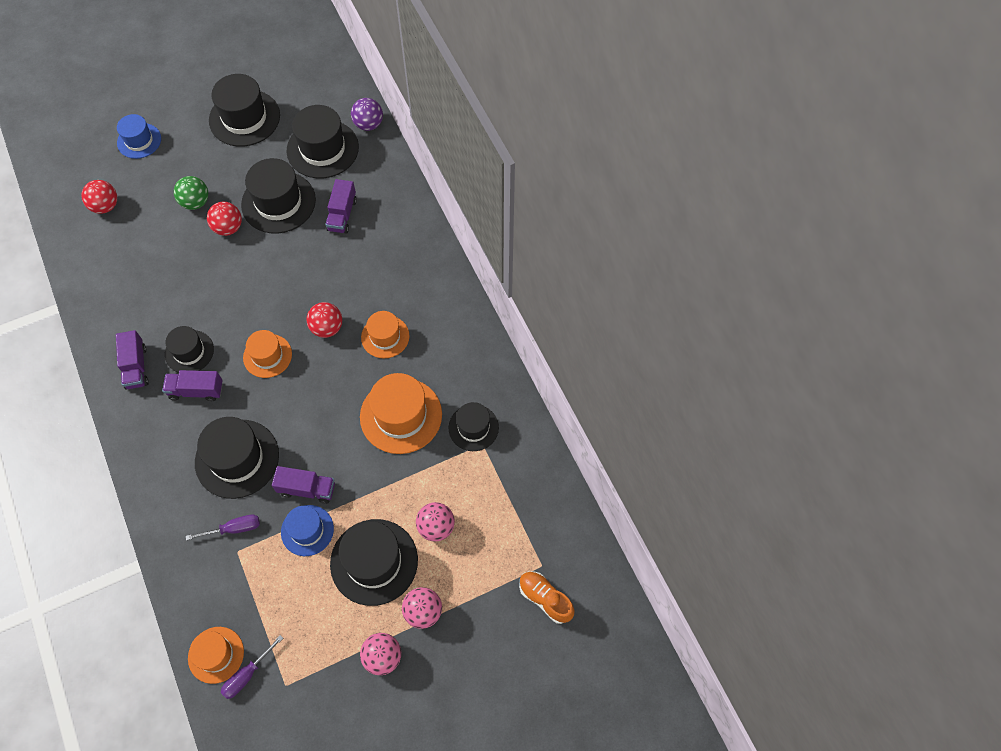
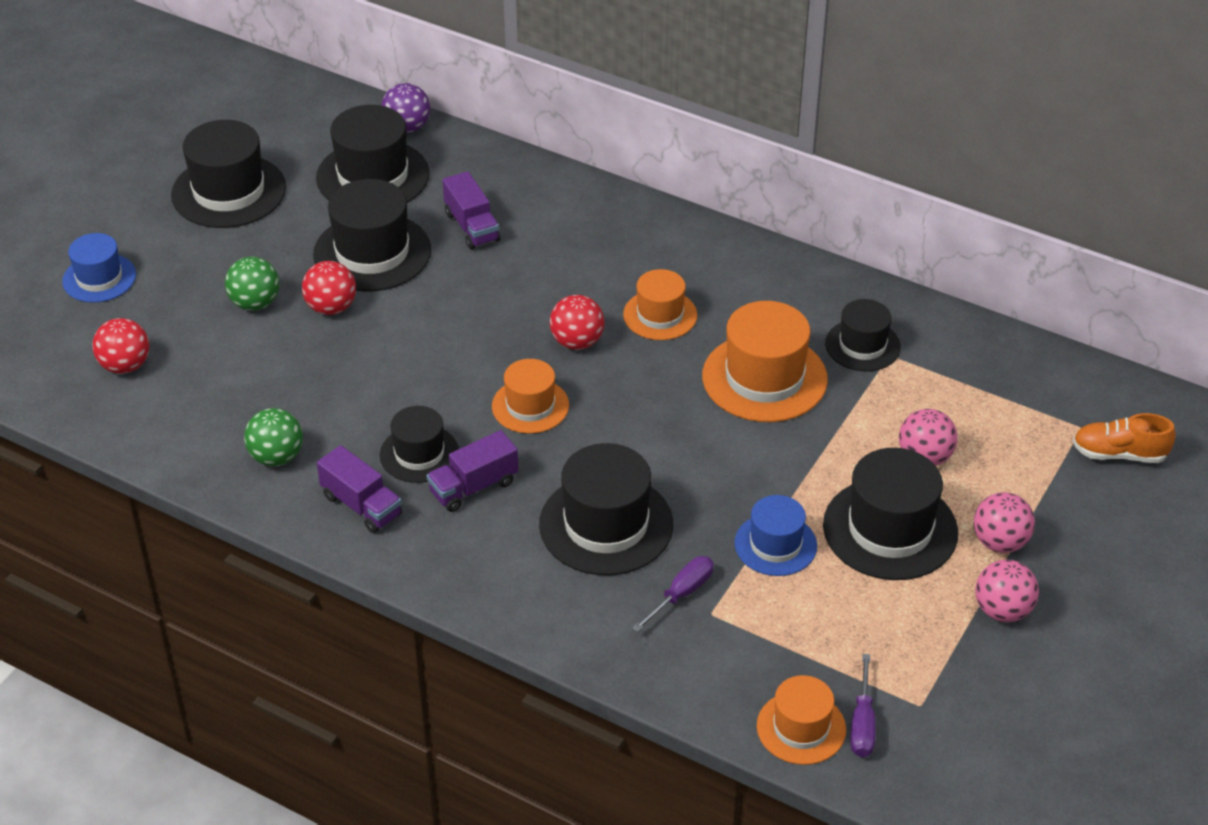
camera: 35 degrees left, 20 degrees down
(124, 310) = (276, 457): none -> green ball
(307, 489) = (729, 506): purple truck -> none

